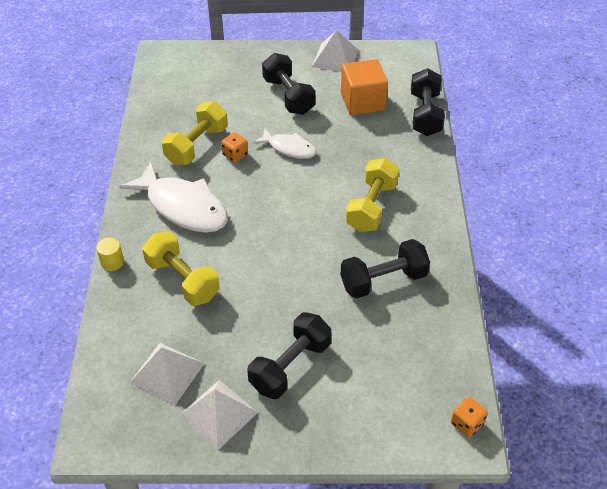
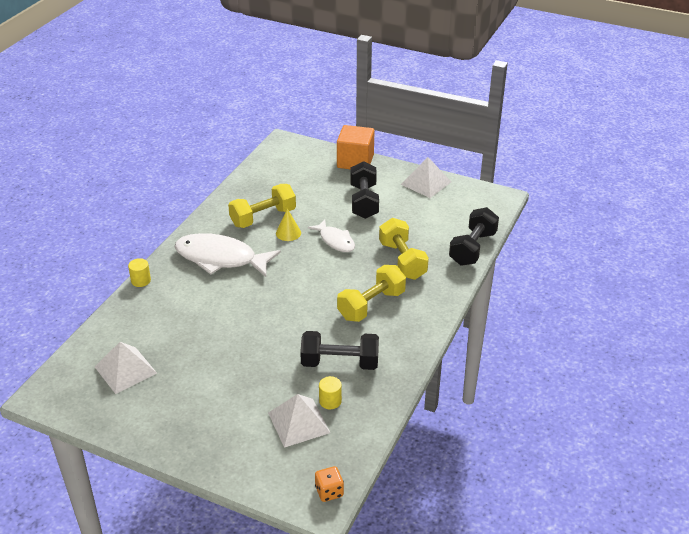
camera: 25 degrees right, 10 degrees down
(183, 207) = (220, 258): white fish -> white fish turned 135 degrees clockwise
(183, 280) = (183, 310): yellow dumbbell -> yellow dumbbell (402, 260)
(218, 414) = (142, 411): white pyramid -> white pyramid (298, 422)
(235, 155) = (288, 233): orange dice -> yellow cone
(290, 366) = (219, 398): black dumbbell -> none
(362, 102) = (424, 223): orange cube -> orange cube (355, 161)
(402, 325) = (330, 401): none -> yellow cylinder

